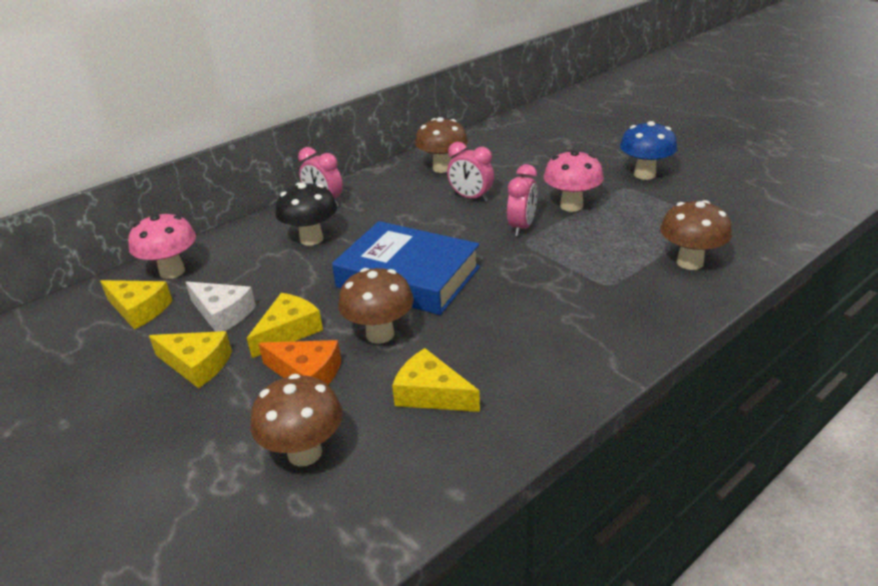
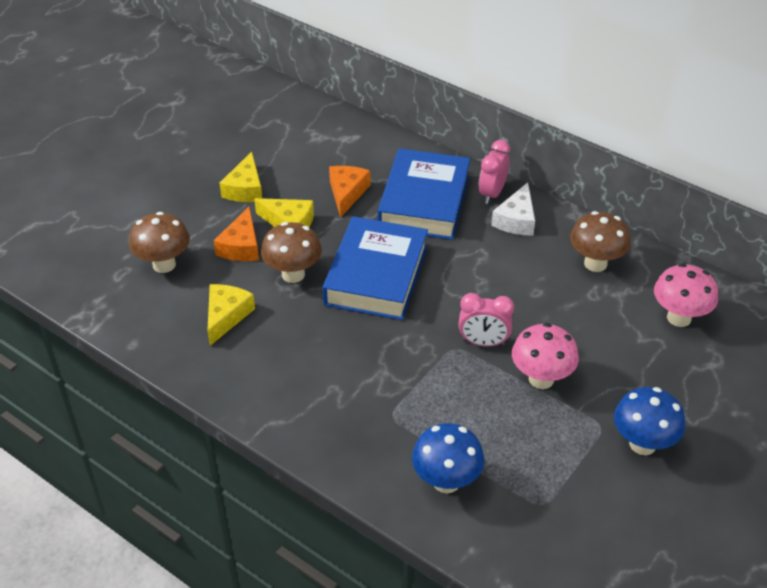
camera: 75 degrees right, 10 degrees up
(139, 310) = (304, 139): yellow cheese -> none
(172, 272) = (356, 138): pink mushroom -> pink mushroom (679, 318)
(222, 314) = (306, 182): white cheese -> white cheese (516, 220)
(264, 285) = (347, 193): none -> orange cheese
(311, 239) = (424, 202): black mushroom -> blue book
(471, 198) = (534, 296): pink clock -> none
(690, 262) = (446, 481): brown mushroom -> blue mushroom

